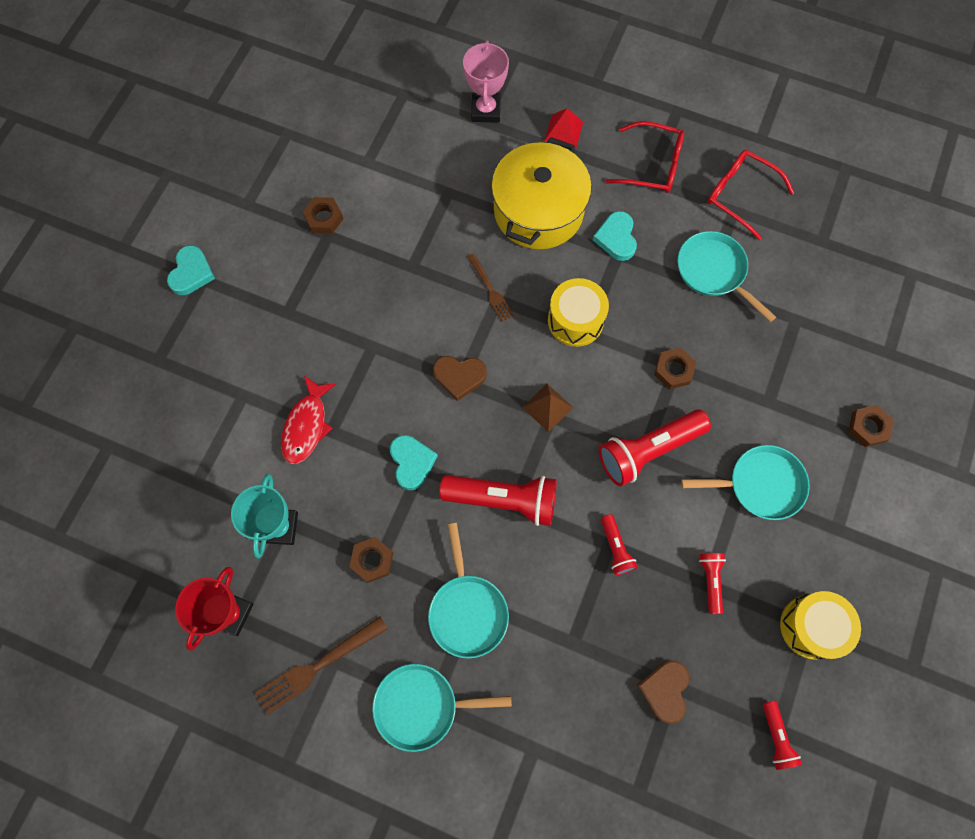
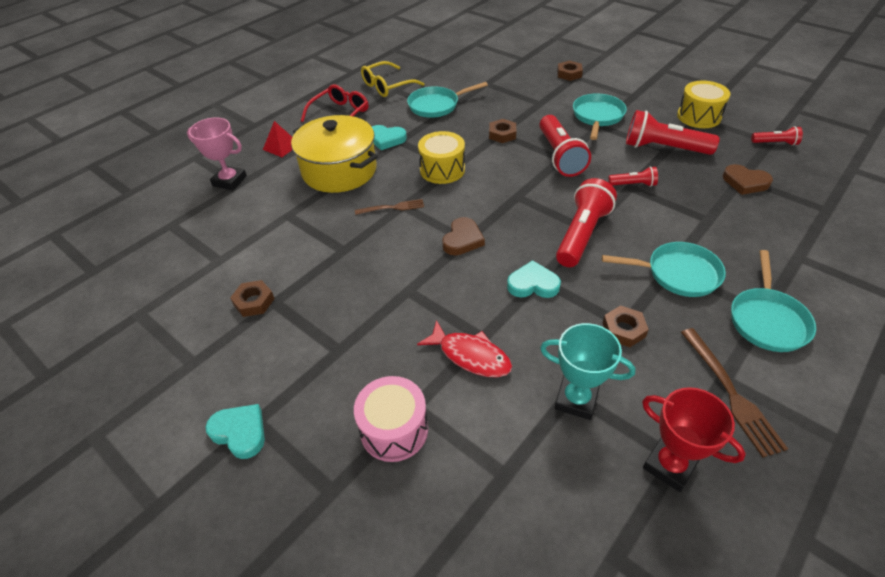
camera: 70 degrees left, 25 degrees down
(218, 386) = (394, 429): none -> pink drum
(547, 407) = (509, 196): brown pyramid -> none
(710, 580) = (663, 148): red flashlight -> red flashlight, size x1.96
(739, 195) = (386, 86): red glasses -> yellow glasses

